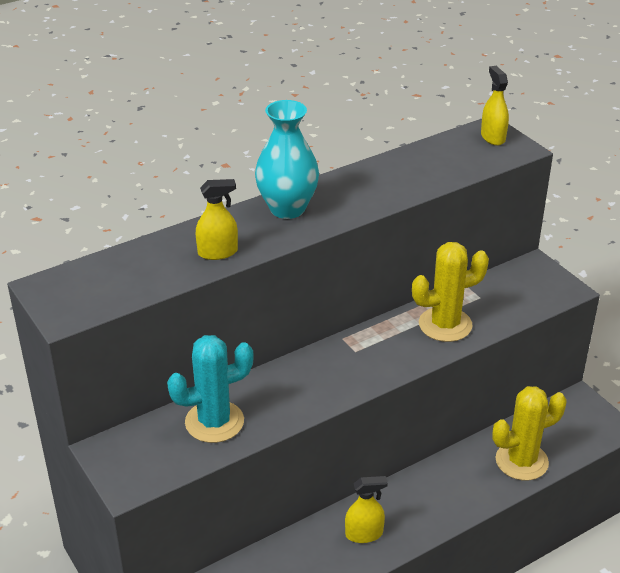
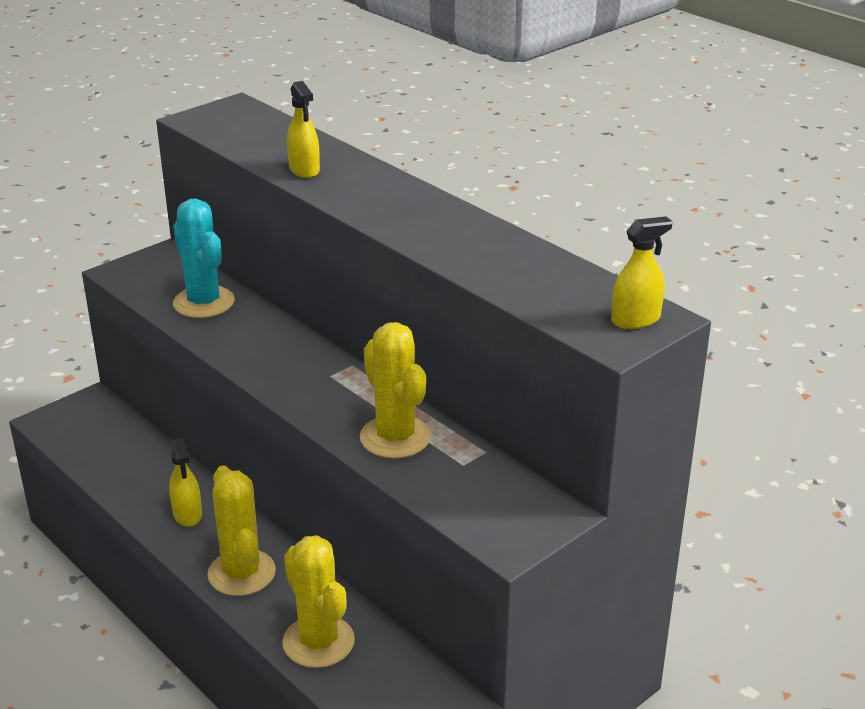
camera: 80 degrees right, 5 degrees down
(287, 208) = (398, 196): turquoise vase -> none
(443, 501) = (241, 573): none -> yellow cactus

